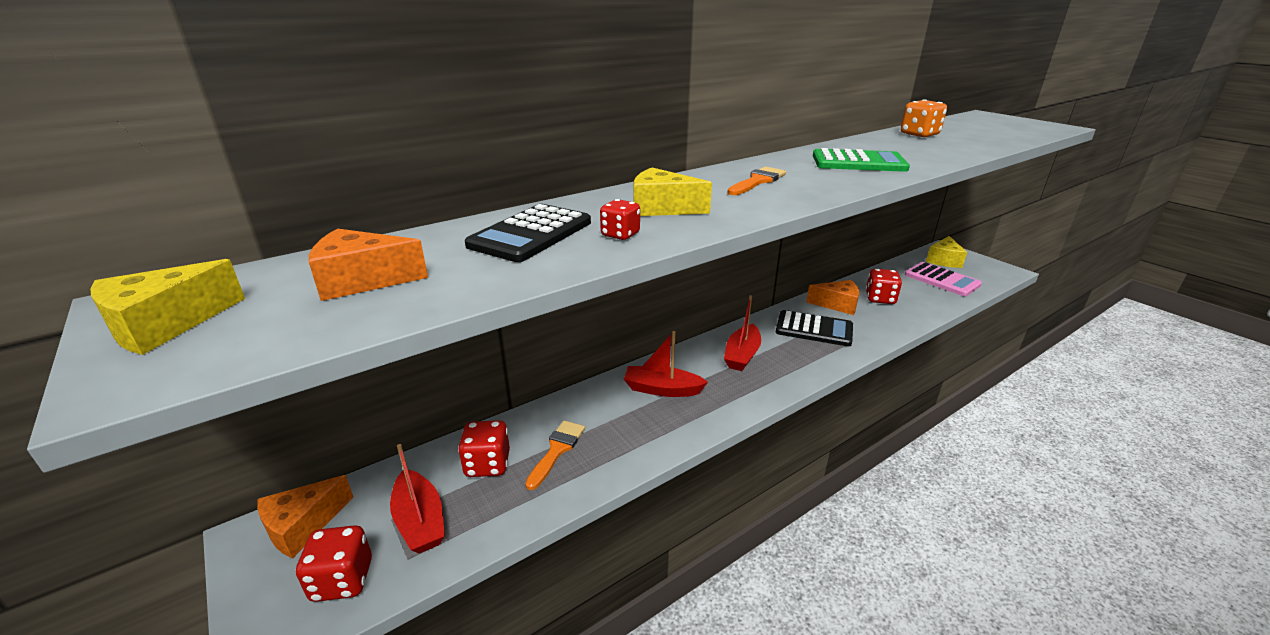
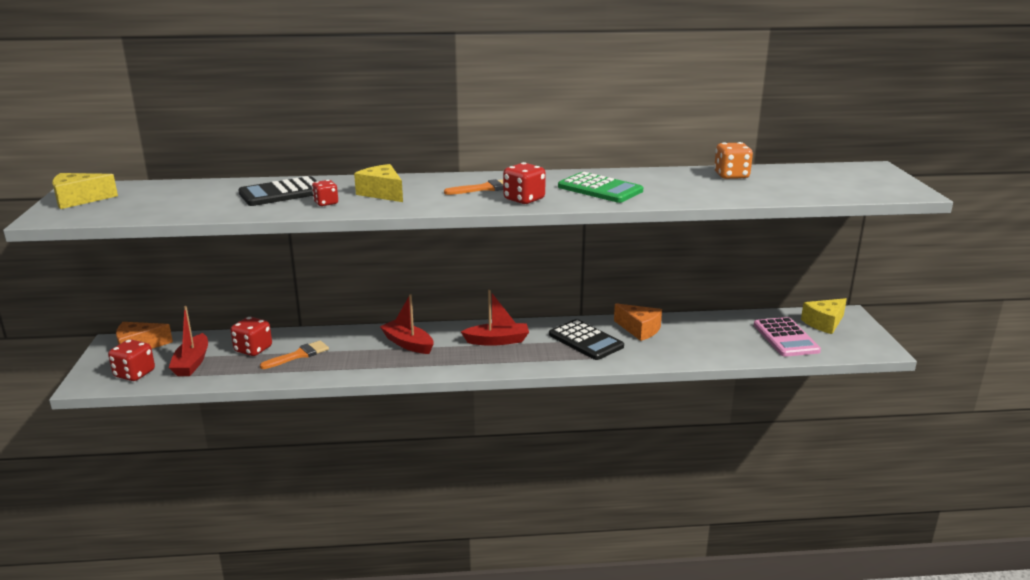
camera: 30 degrees right, 5 degrees down
(362, 280) = (171, 199): orange cheese -> none
(742, 355) = (497, 341): red boat -> red boat turned 150 degrees counterclockwise
(880, 299) = (689, 336): red dice -> red dice (524, 199)

